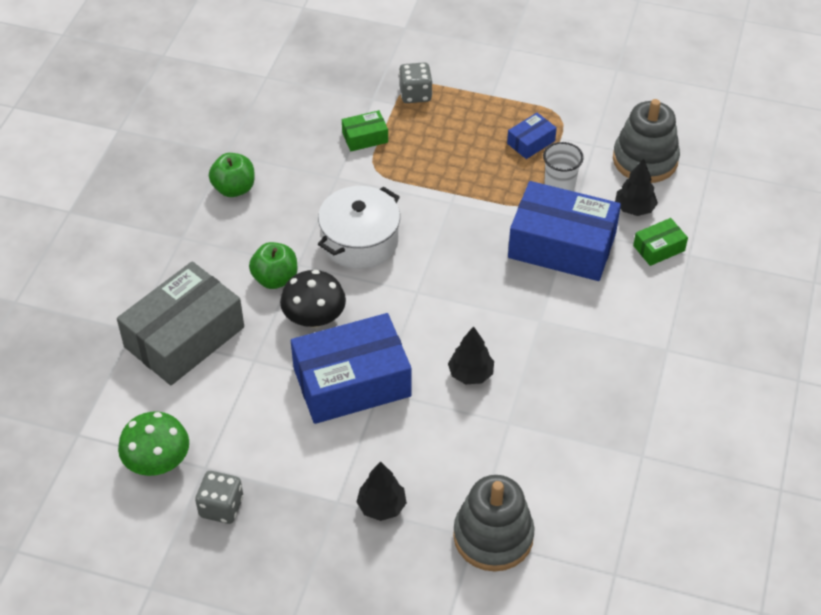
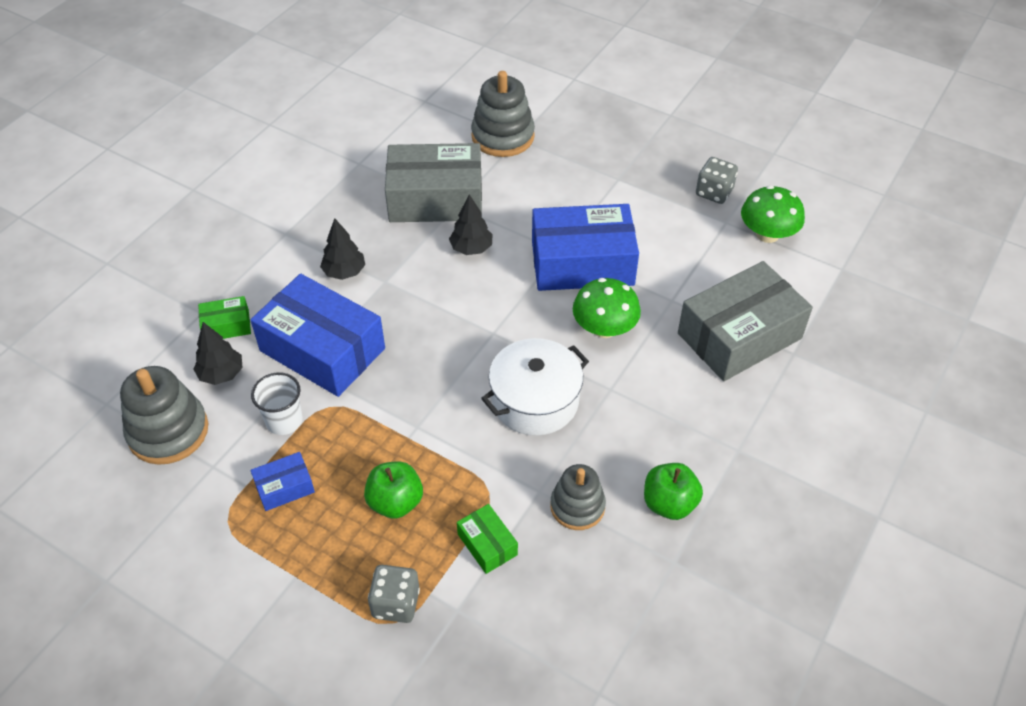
camera: 165 degrees left, 0 degrees up
(275, 279) = (637, 377): green apple -> green apple (395, 502)
(305, 173) = (577, 506): none -> grey stacking toy
(314, 318) = (604, 328): black mushroom -> green mushroom
(365, 137) = (487, 544): green box -> green box turned 60 degrees clockwise
(382, 506) = (582, 169): black tree -> black tree (344, 272)
(534, 427) = (435, 199): none -> grey box

